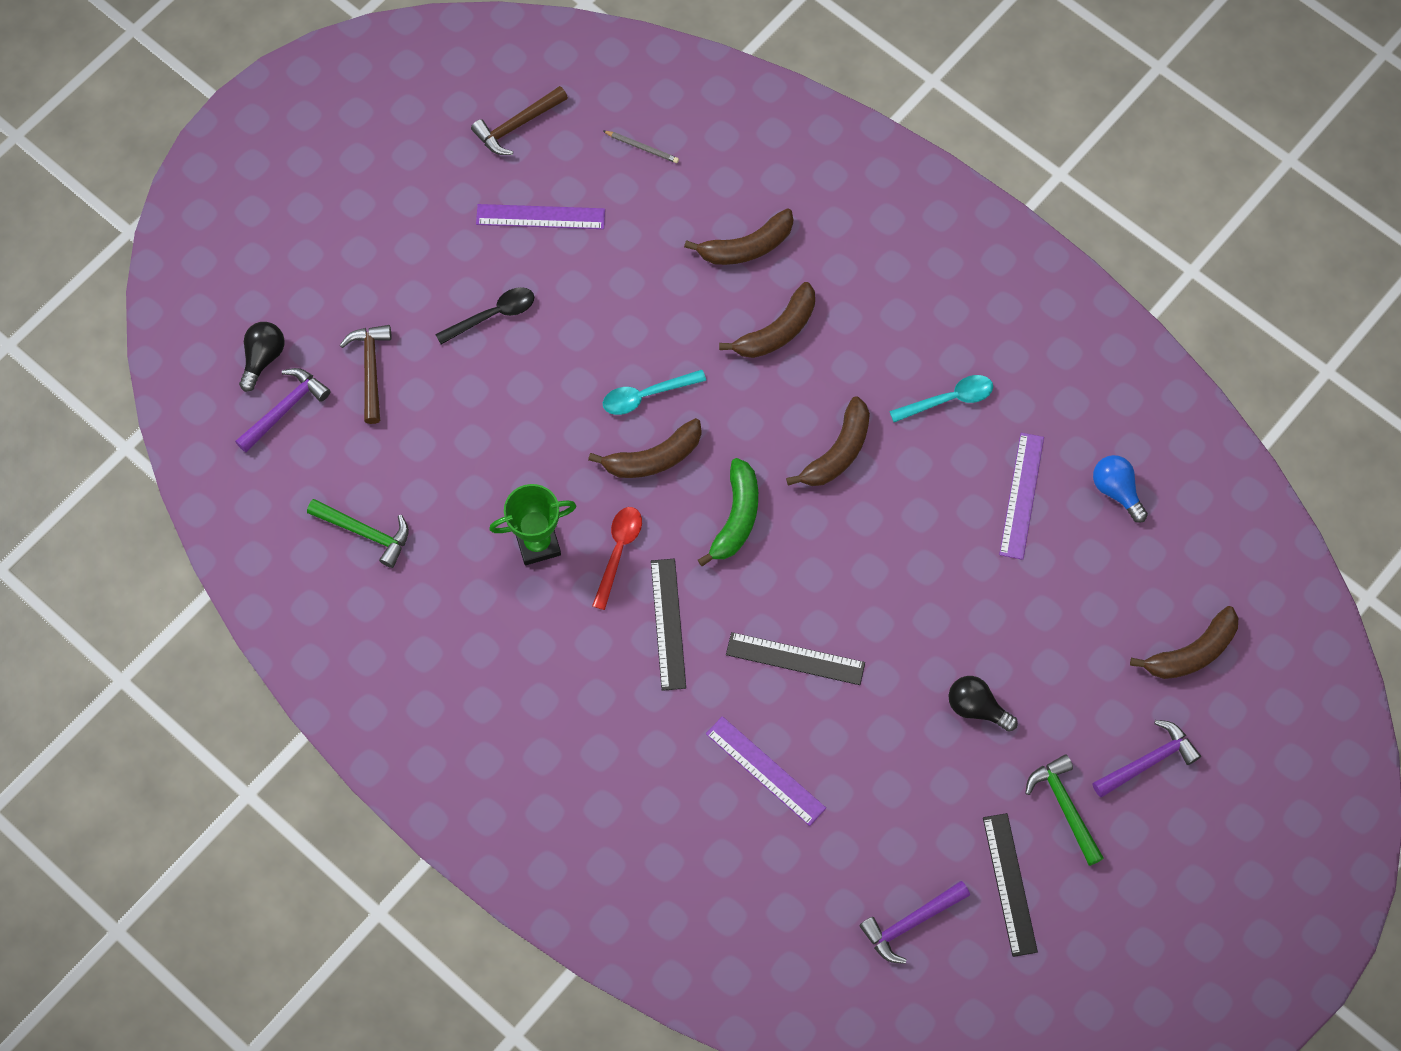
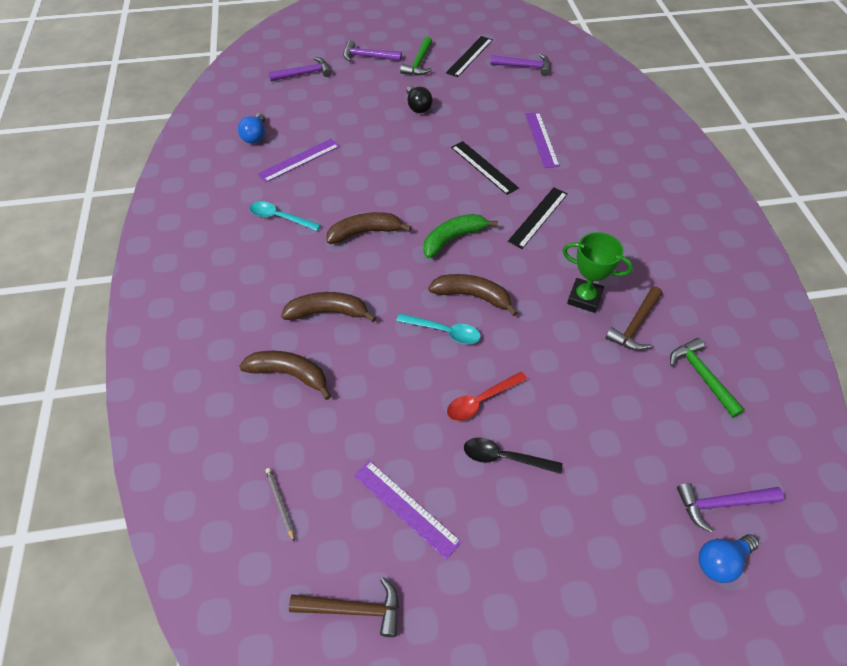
camera: 140 degrees left, 15 degrees down
(263, 358) = (721, 561): black light bulb -> blue light bulb
(370, 369) = (630, 485): brown hammer -> brown hammer (635, 325)
(618, 552) = (537, 264): red spoon -> red spoon (481, 400)
(1191, 652) = (304, 74): brown banana -> purple hammer

